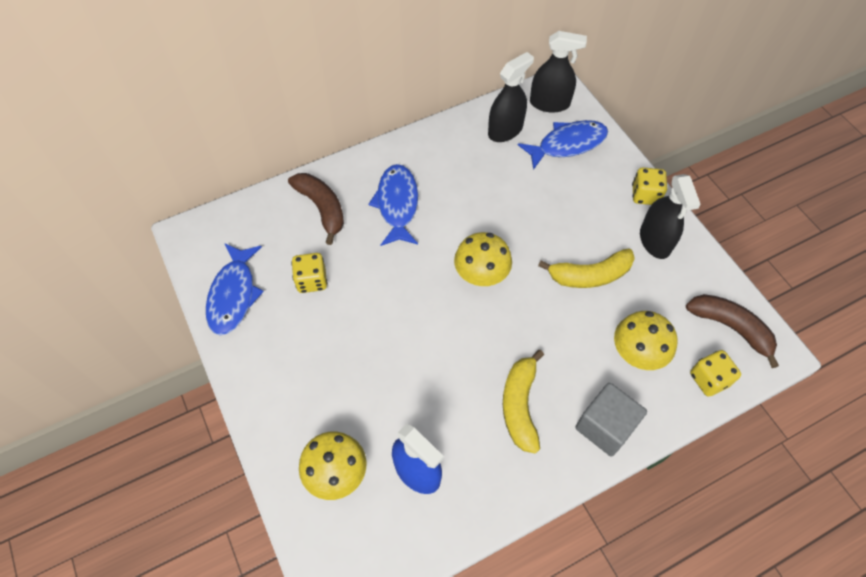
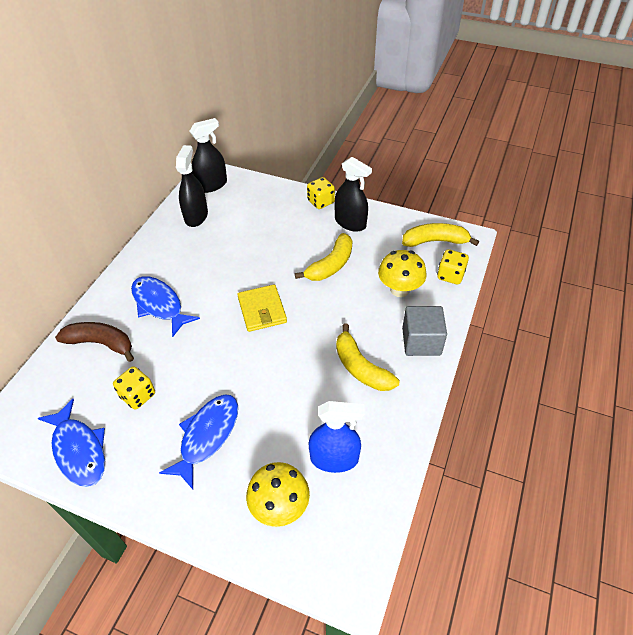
camera: 40 degrees left, 10 degrees down
(481, 276) = (262, 310): yellow mushroom -> yellow wallet
(567, 144) = (246, 201): blue fish -> blue fish (207, 436)
(730, 327) = (435, 241): brown banana -> yellow banana

